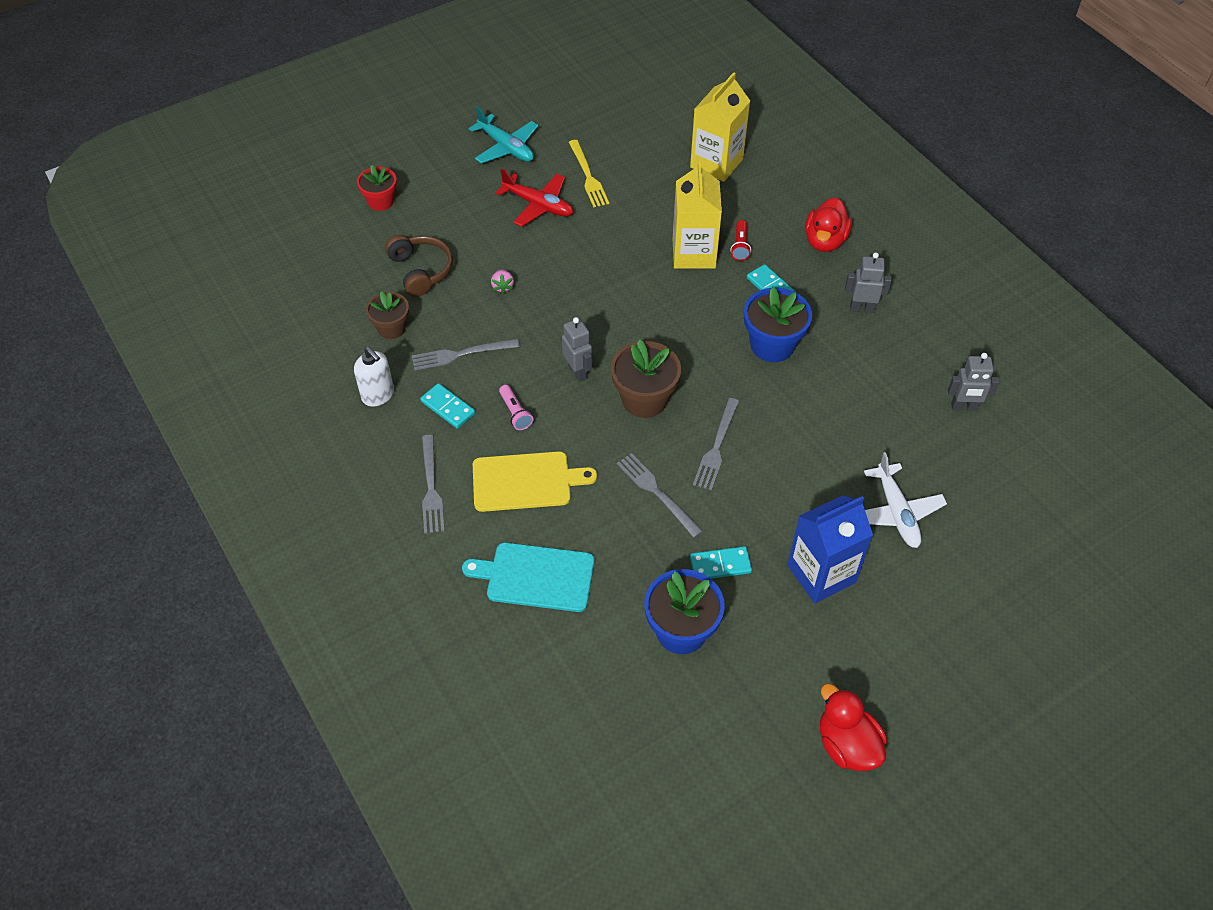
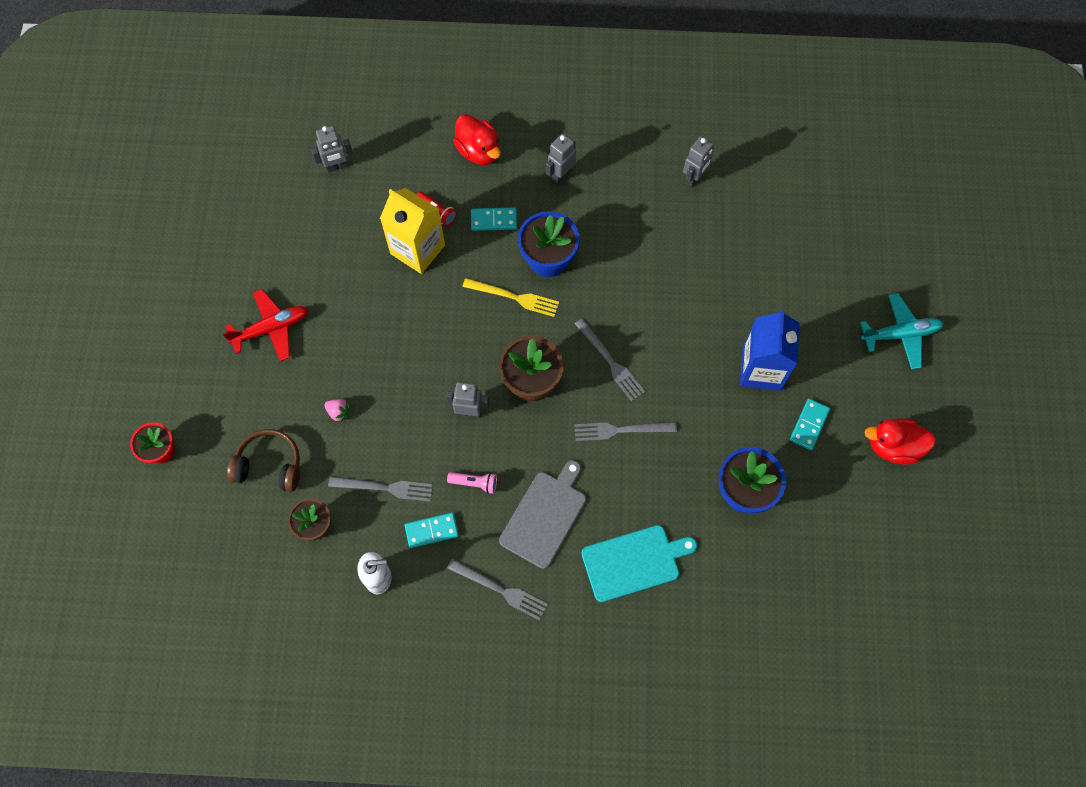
camera: 55 degrees left, 15 degrees up
(461, 354) = (385, 488): grey fork -> grey fork turned 105 degrees counterclockwise
(506, 147) = (182, 310): turquoise plane -> turquoise plane (900, 334)
(526, 481) = (545, 516): yellow cutting board -> grey cutting board
(536, 577) = (634, 562): turquoise cutting board -> turquoise cutting board turned 150 degrees counterclockwise
(588, 176) = (270, 270): yellow fork -> yellow fork (514, 297)
(716, 163) = (337, 167): yellow carton -> grey robot
(720, 565) = (710, 429): turquoise domino -> turquoise domino (809, 425)
(896, 512) = (747, 286): white plane -> none

